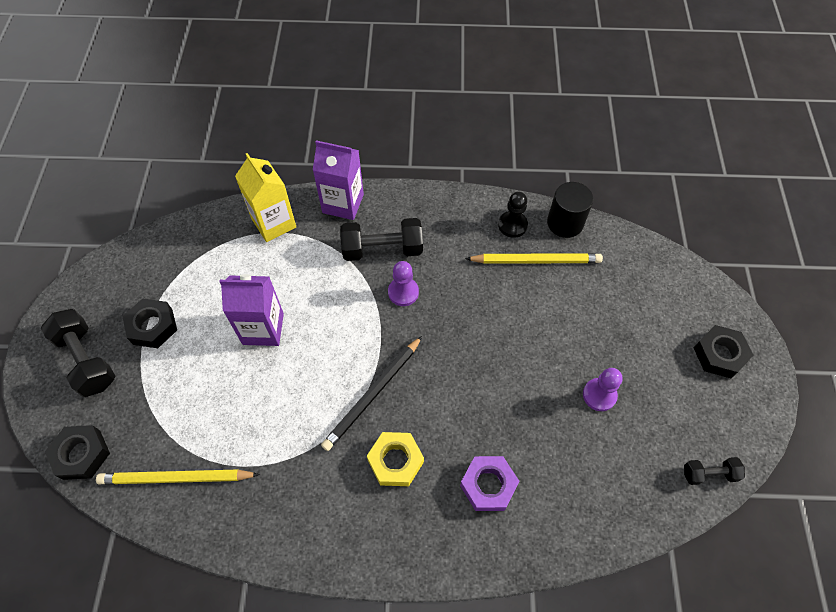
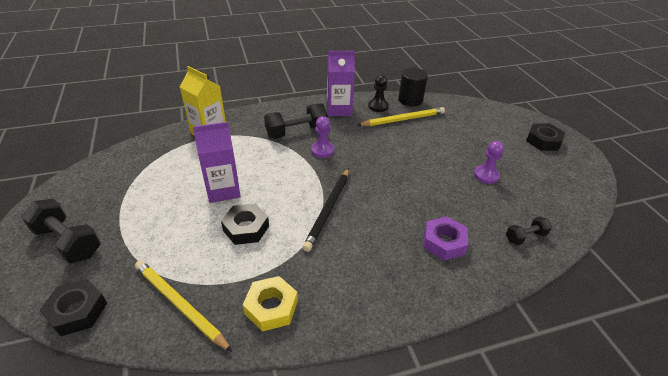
camera: 20 degrees left, 20 degrees down
(152, 326) = (126, 208): black nut -> black nut (246, 228)
(176, 478) = (179, 305): yellow pencil -> yellow pencil turned 60 degrees clockwise
(343, 203) = (257, 115): purple carton -> purple carton (339, 109)
(395, 461) = (366, 245): yellow nut -> yellow nut (271, 307)
(709, 474) = (582, 199): black dumbbell -> black dumbbell (525, 237)

